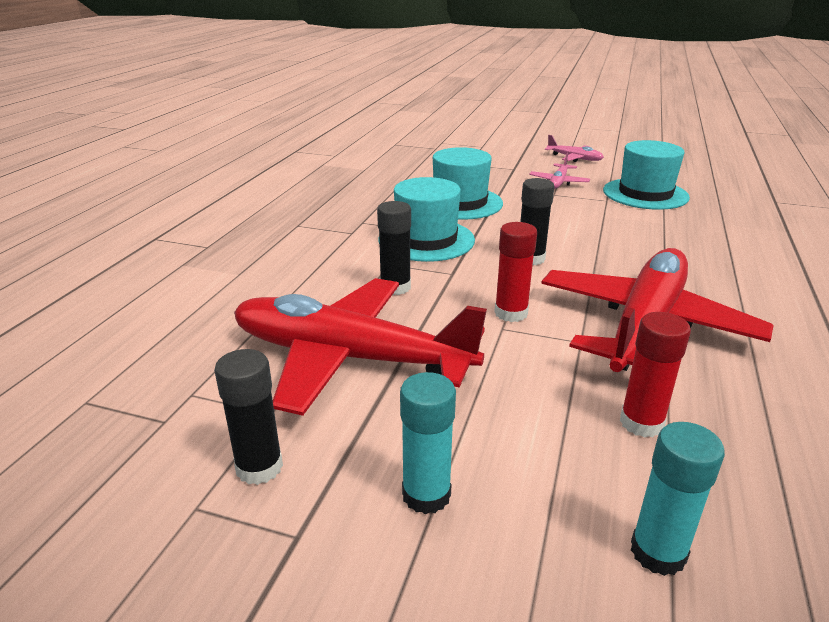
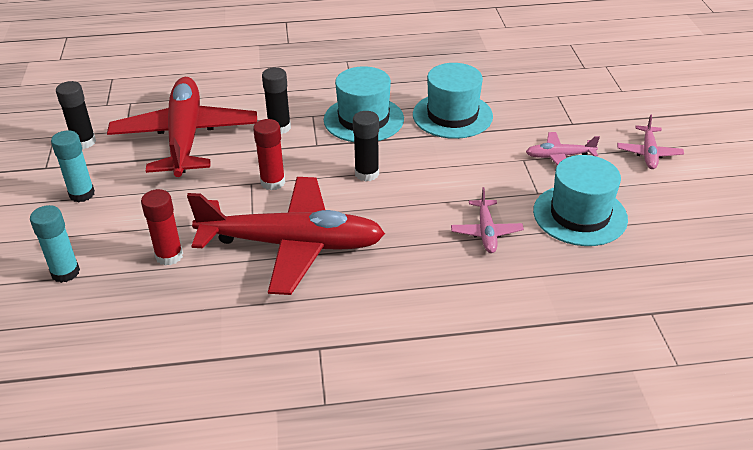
camera: 65 degrees right, 10 degrees up
(656, 229) = (486, 232): none -> pink plane

